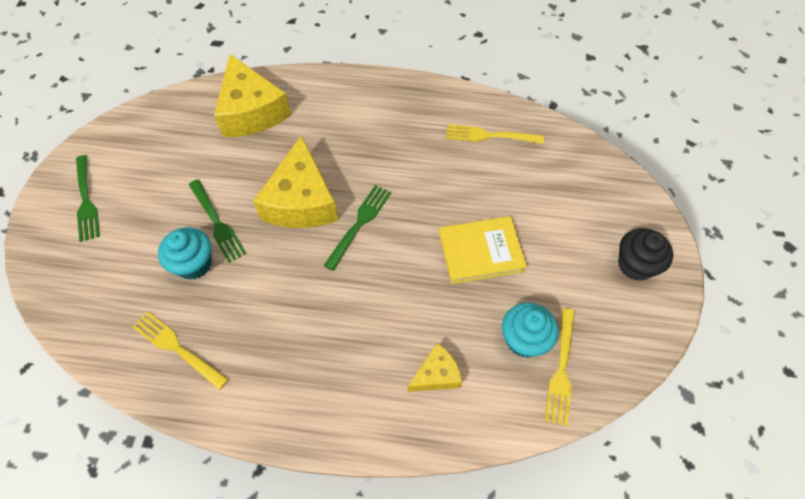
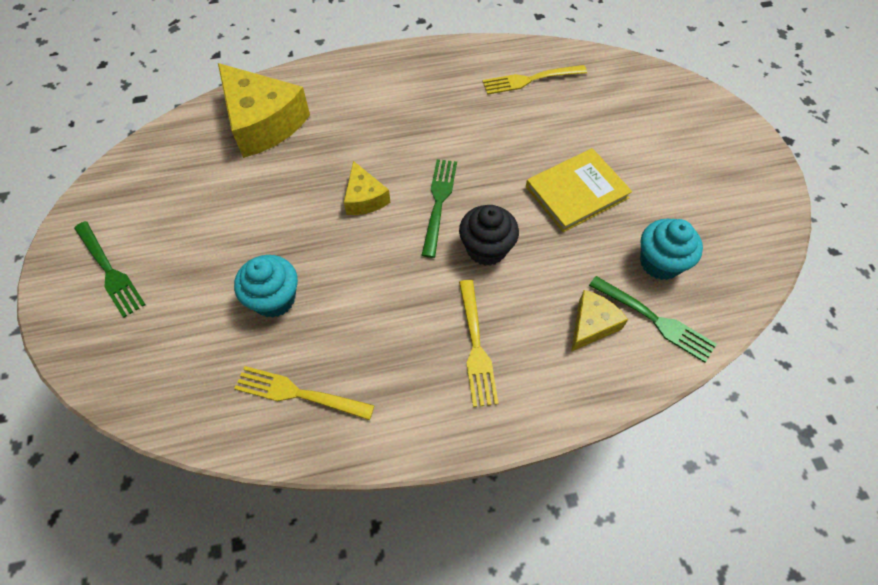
camera: 20 degrees left, 0 degrees up
(216, 222) = (279, 248): green fork -> green fork (654, 319)
(301, 201) = (364, 198): yellow cheese -> yellow cheese, size x0.52
(561, 369) = (709, 278): yellow fork -> yellow fork (475, 345)
(635, 265) = (728, 160): black cupcake -> black cupcake (486, 249)

